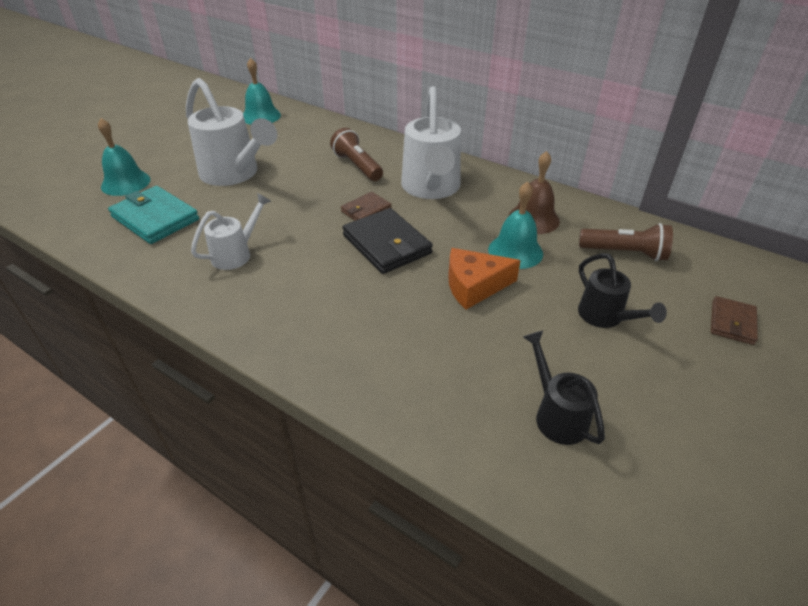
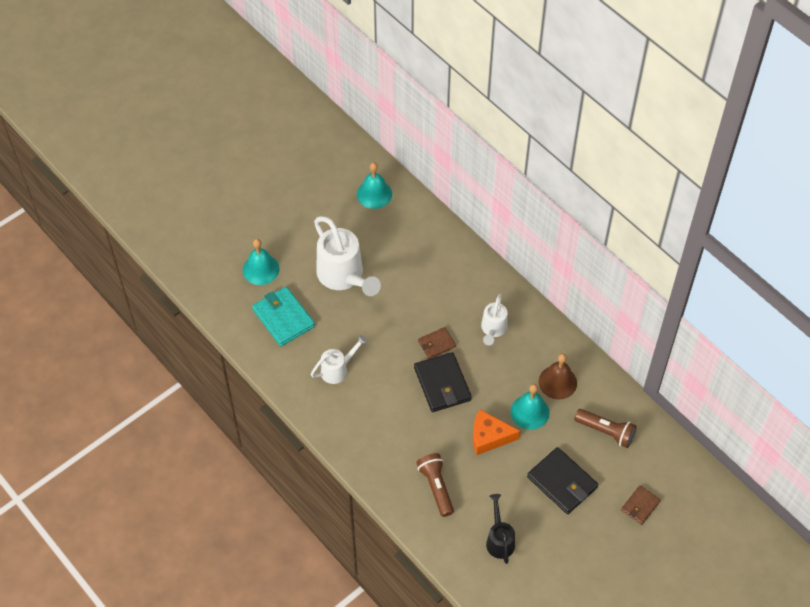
camera: 15 degrees right, 15 degrees up
(357, 166) = (442, 288): brown flashlight -> brown flashlight (436, 487)
(431, 188) = (493, 329): white watering can -> white watering can, size x0.55
(605, 317) = (562, 482): black watering can -> black wallet

